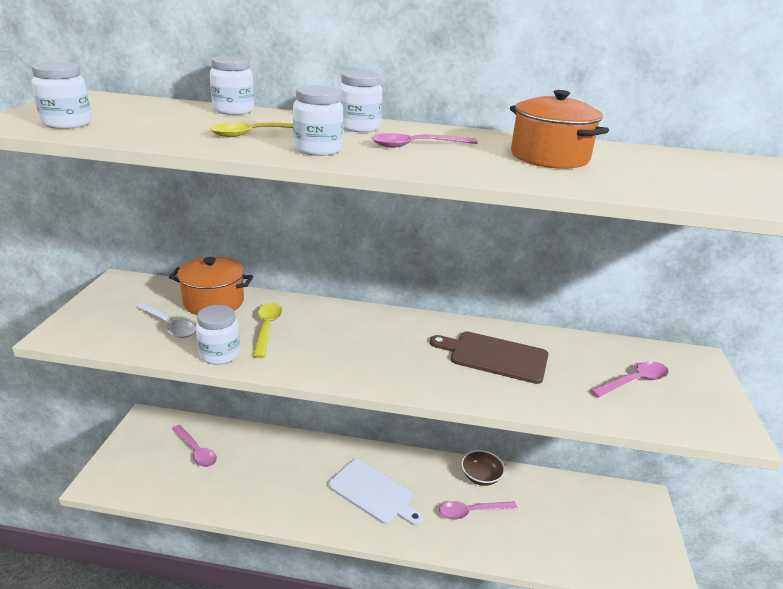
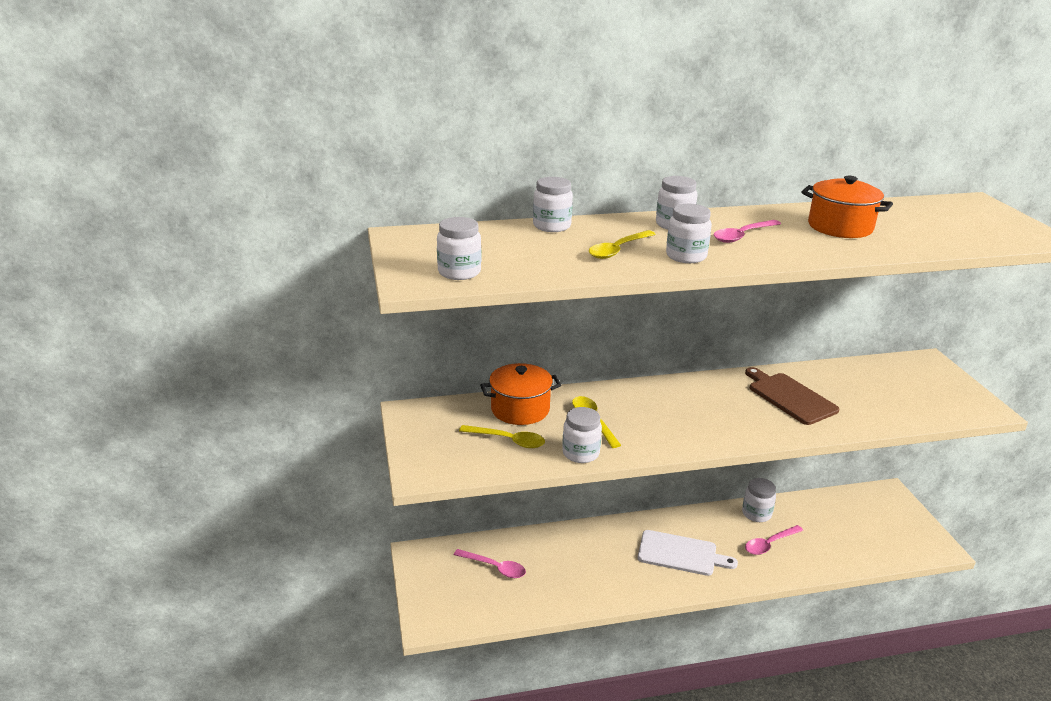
camera: 20 degrees left, 0 degrees up
(169, 325) = (508, 440): white spoon -> yellow spoon
(481, 477) = (756, 514): brown bowl -> white jar
(495, 356) = (790, 397): brown cutting board -> brown cutting board turned 60 degrees clockwise
(634, 381) = (900, 390): pink spoon -> none

